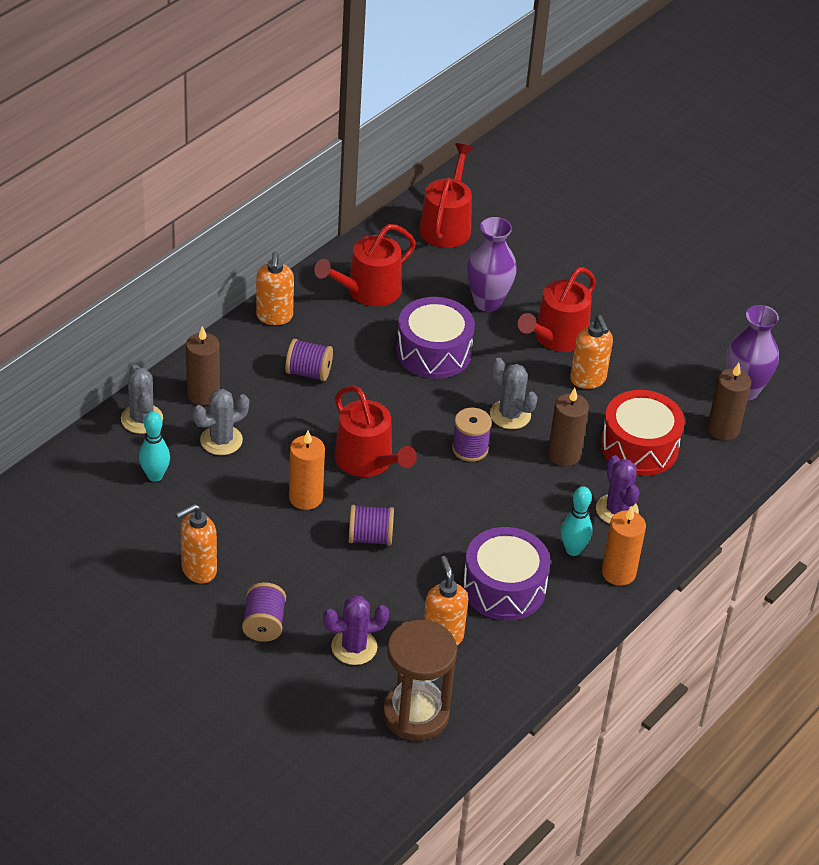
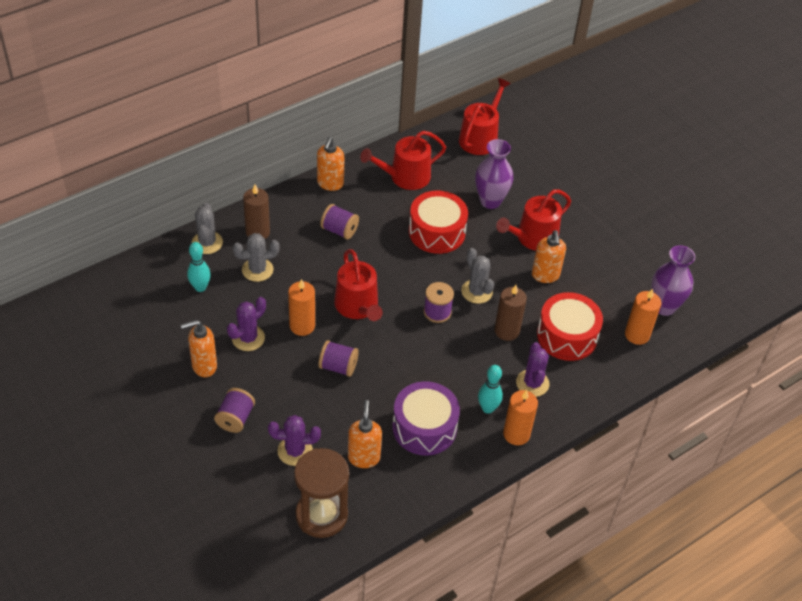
camera: 15 degrees right, 5 degrees up
(242, 525) = (248, 338): none -> purple cactus
(434, 352) = (437, 232): purple drum -> red drum
(723, 429) = (637, 335): brown candle -> orange candle

